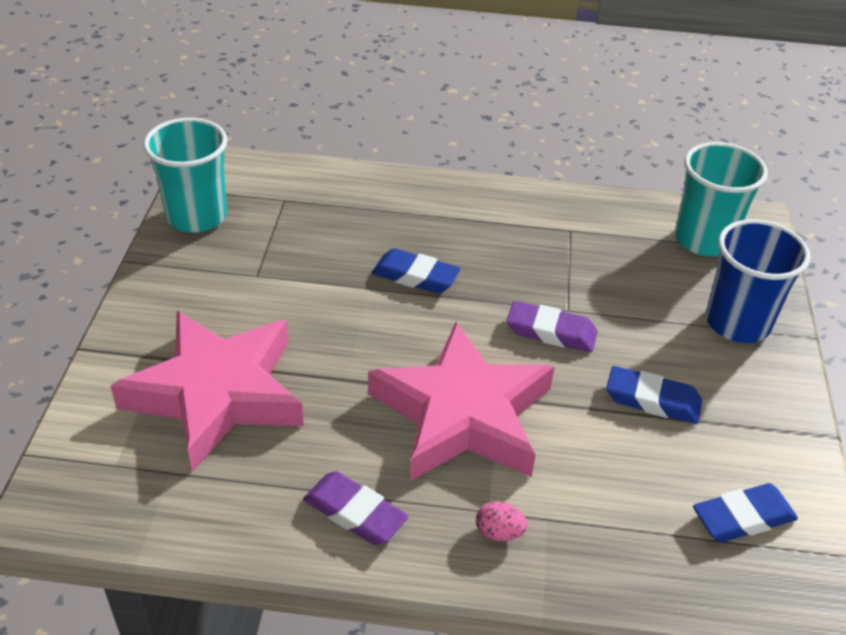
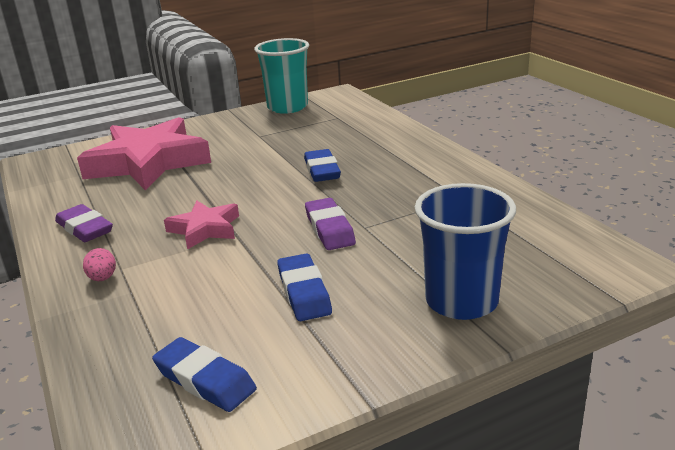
camera: 60 degrees right, 15 degrees down
(355, 513) = (84, 228): purple eraser -> purple eraser turned 45 degrees counterclockwise
(463, 414) = (205, 229): pink star -> pink star, size x0.50
(703, 239) = (551, 251): turquoise cup -> none

